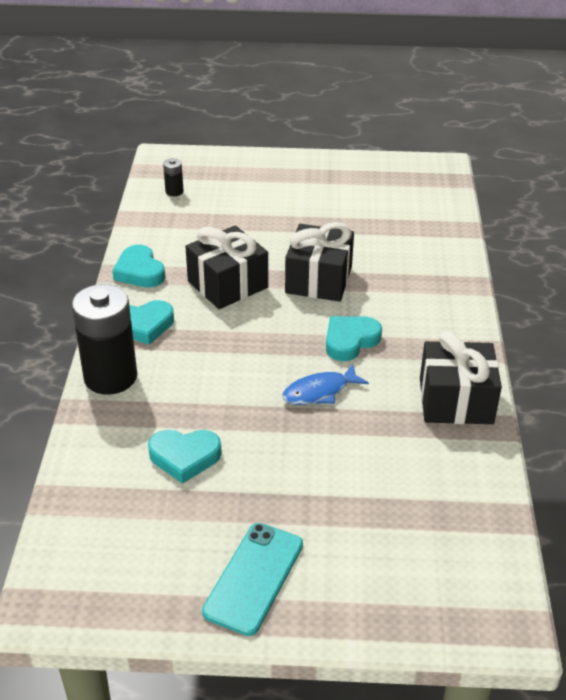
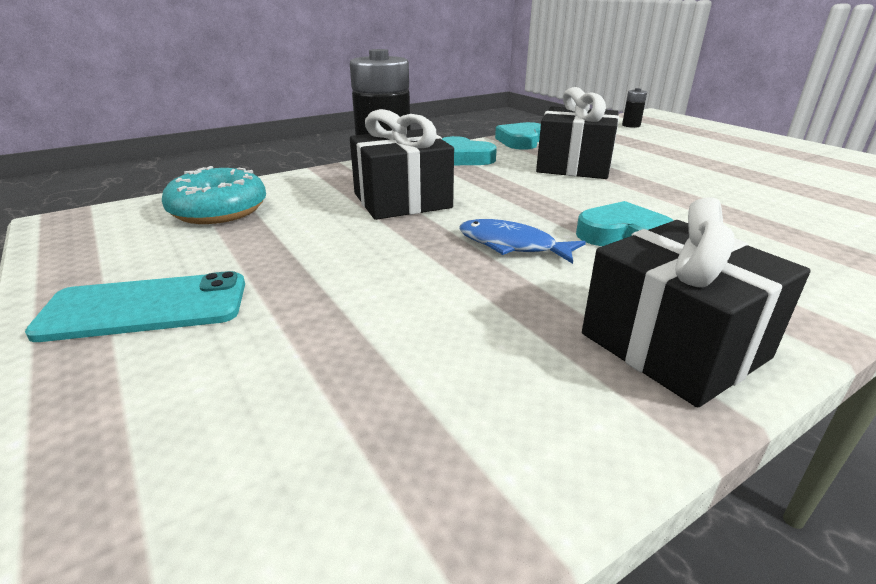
camera: 55 degrees right, 10 degrees down
(114, 507) = (219, 210): none -> turquoise donut
(184, 457) = (318, 216): turquoise heart -> none
(318, 280) = (671, 193): black gift -> black gift (402, 200)

